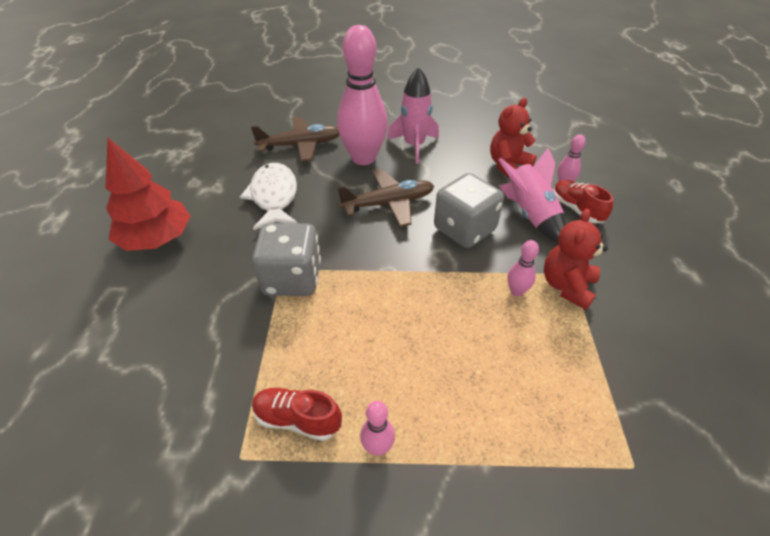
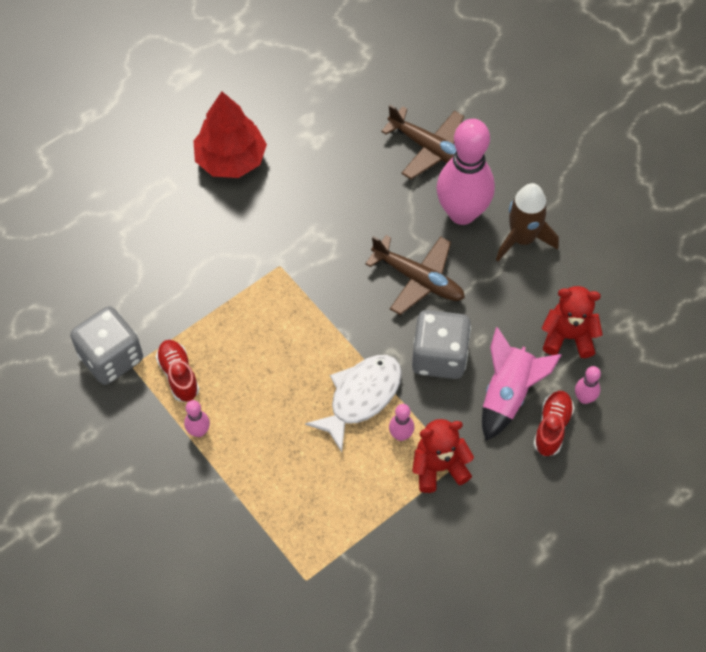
camera: 50 degrees right, 15 degrees up
(274, 197) = (346, 191): white fish -> white fish (361, 397)
(292, 279) = (276, 279): grey dice -> grey dice (111, 357)
(414, 146) = (522, 239): pink rocket -> brown rocket

